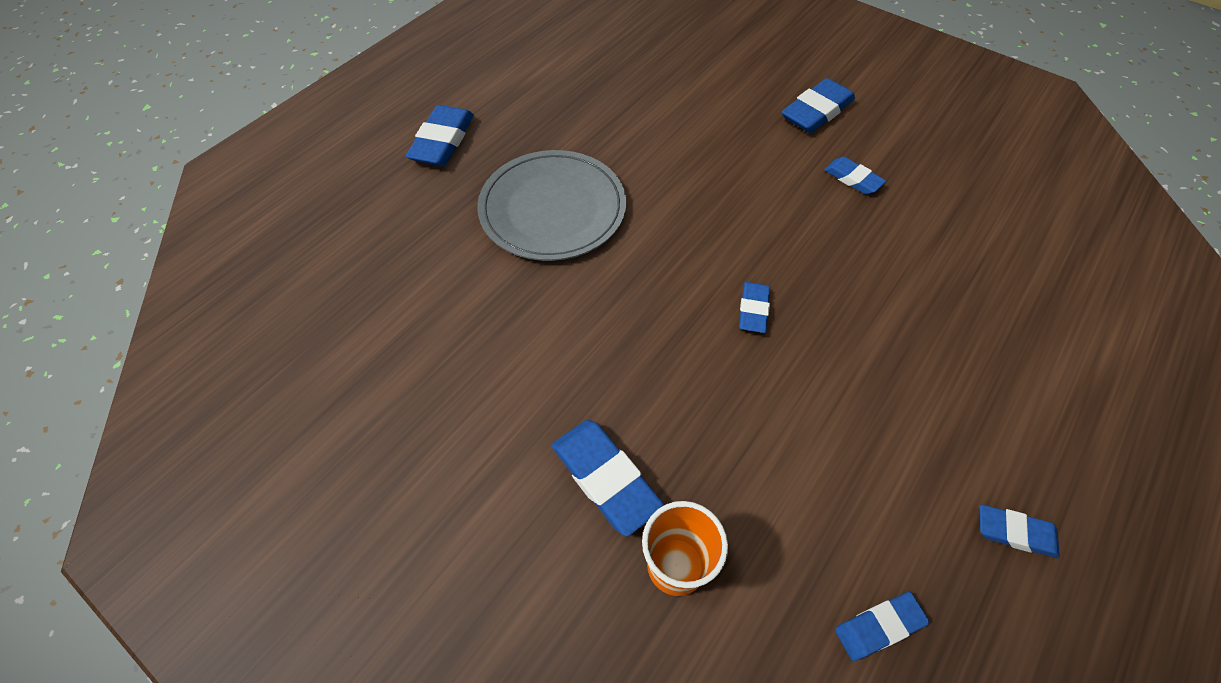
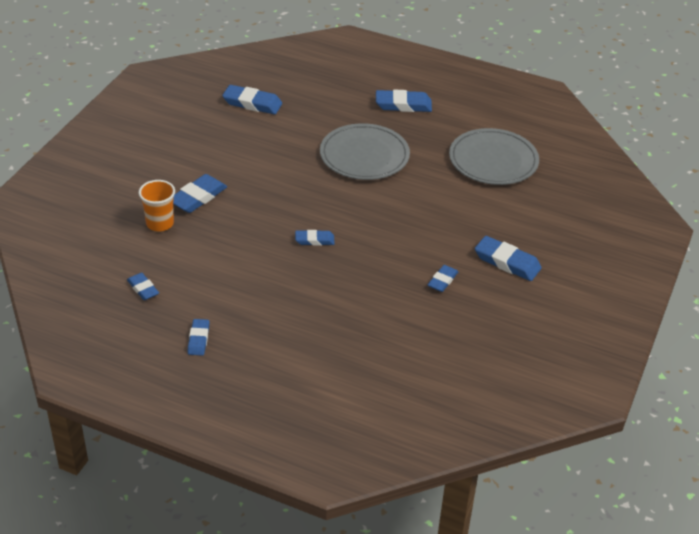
camera: 75 degrees right, 15 degrees down
(343, 339) = (252, 103): none -> blue eraser
(605, 80) = (493, 160): none -> grey plate

